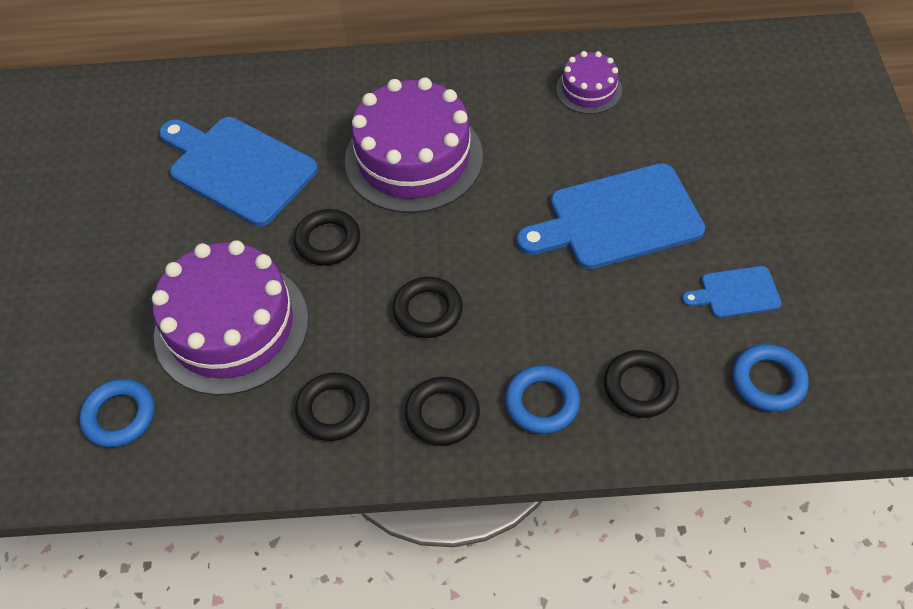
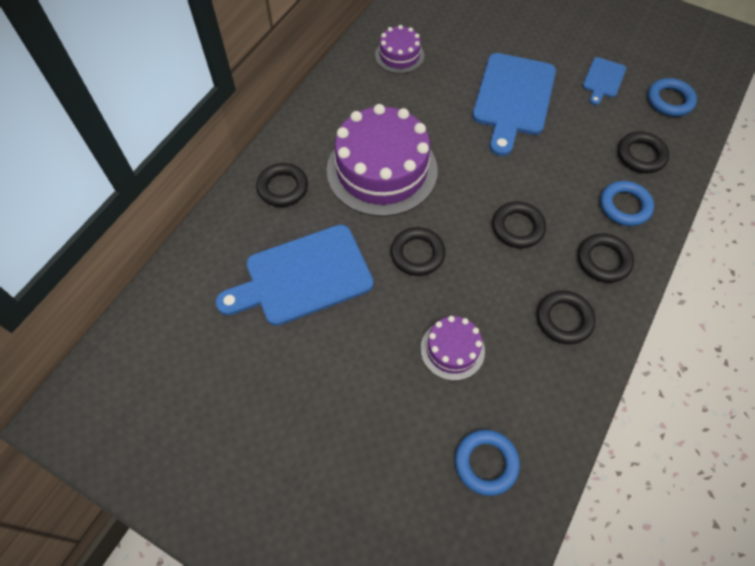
camera: 60 degrees left, 5 degrees up
(231, 326) = (452, 349): purple cake -> purple cake, size x0.50
(330, 97) = (282, 188): none -> black ring

